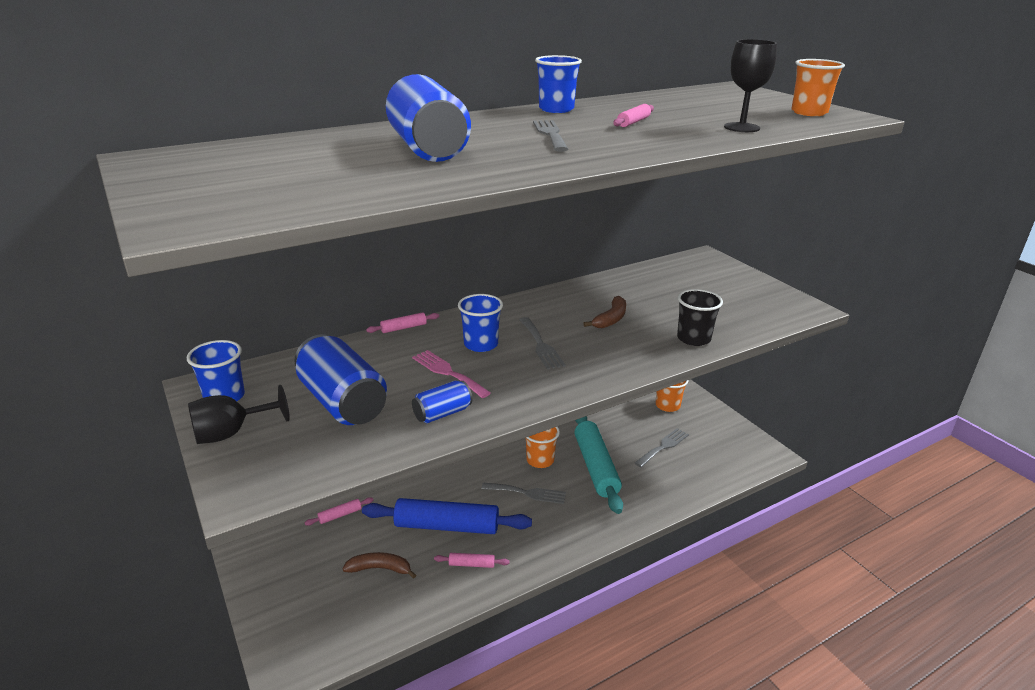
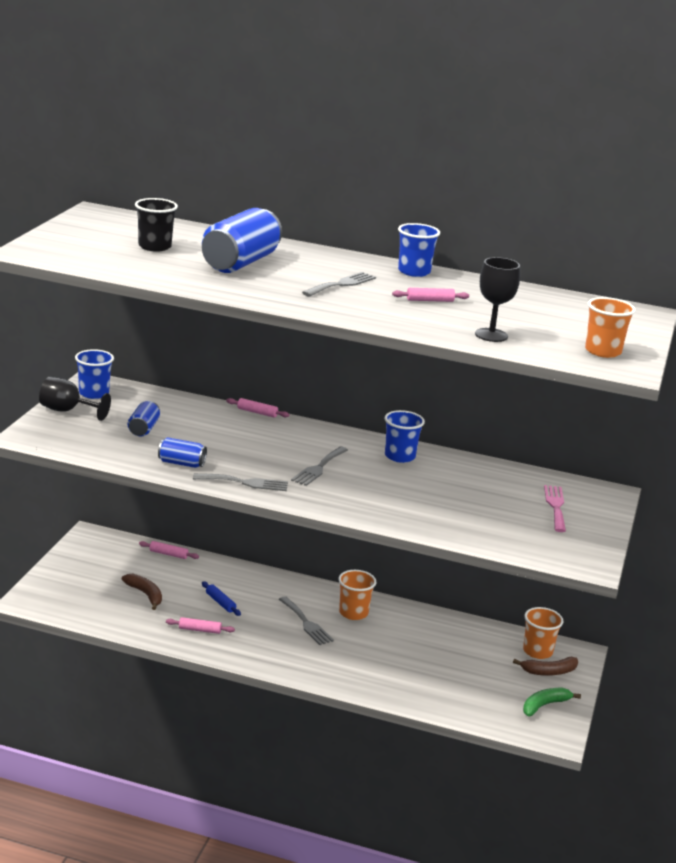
camera: 45 degrees right, 5 degrees down
(343, 402) = (143, 429): blue can -> blue can, size x0.52
(447, 526) = (220, 603): blue rolling pin -> blue rolling pin, size x0.42
(448, 372) = (229, 448): pink fork -> pink fork (555, 506)
(471, 564) = (200, 630): pink rolling pin -> pink rolling pin turned 45 degrees counterclockwise
(481, 344) = (282, 446): blue cup -> blue cup (400, 456)
(595, 467) = (387, 643): turquoise rolling pin -> none
(611, 319) = (407, 482): brown banana -> brown banana (549, 672)
(663, 446) = (470, 669): grey fork -> grey fork (245, 483)
(693, 338) = (436, 524): black cup -> black cup (154, 247)
(732, 439) = (544, 705): none -> green banana

